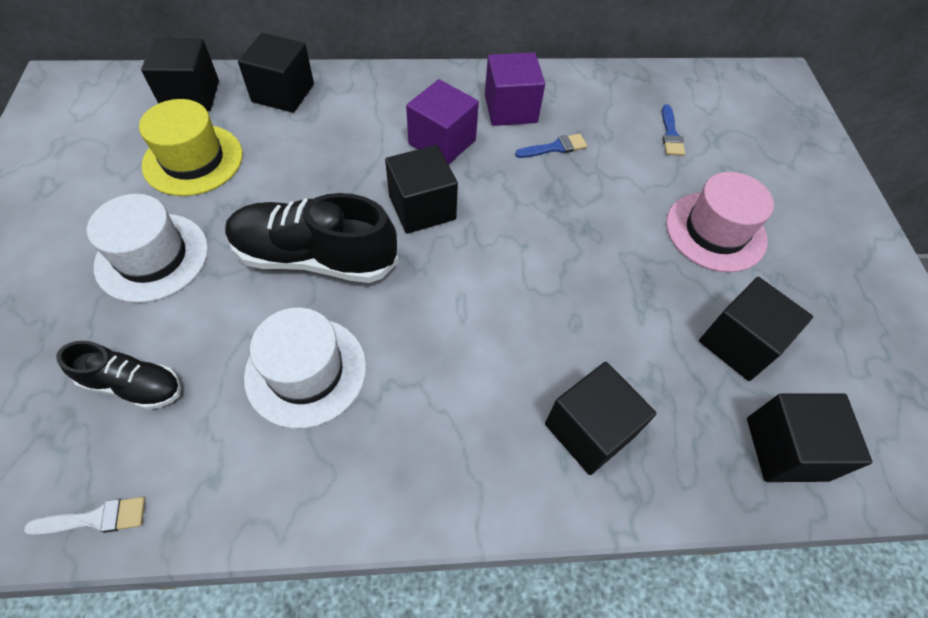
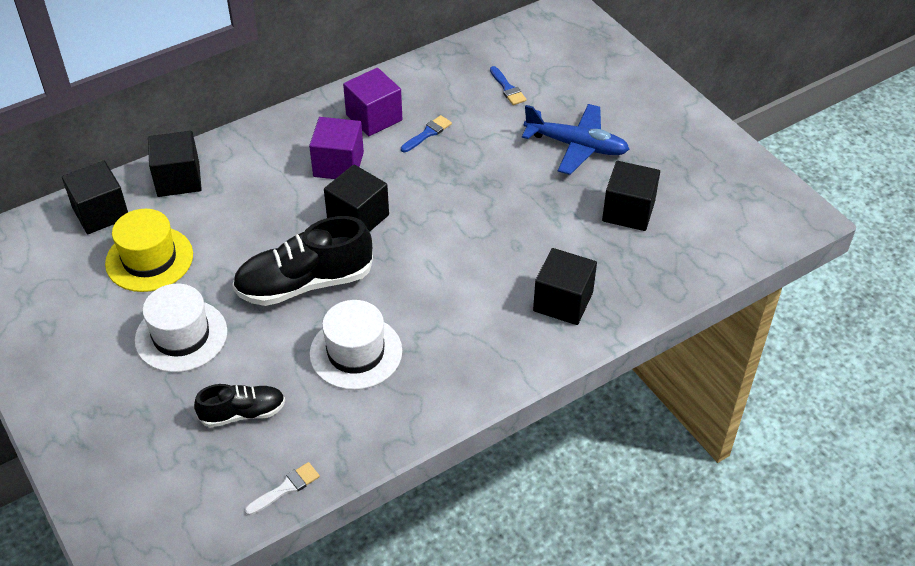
camera: 25 degrees left, 10 degrees down
(715, 231) = (577, 146): pink hat -> blue plane
(786, 449) = (685, 259): black cube -> none

